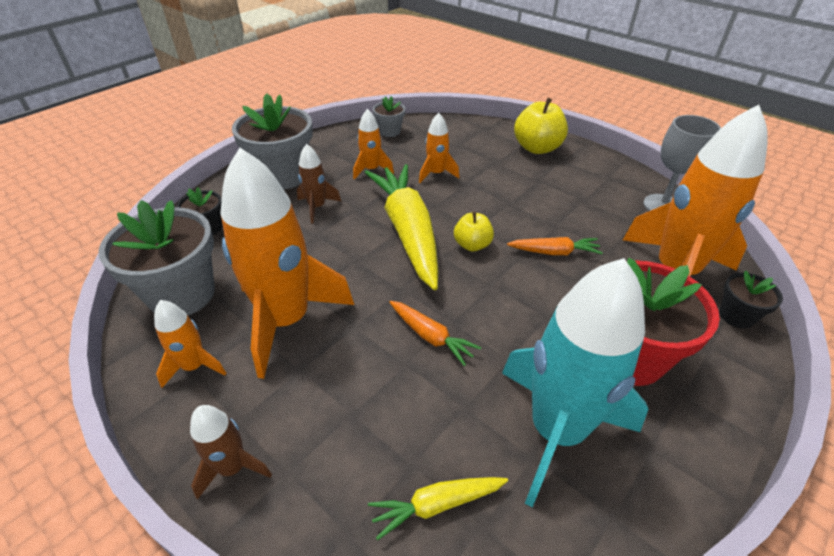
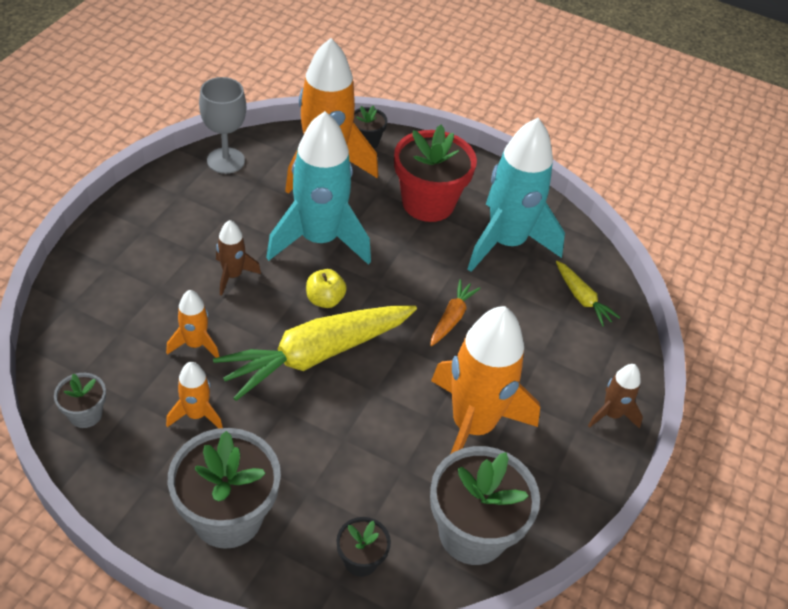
camera: 110 degrees left, 5 degrees up
(194, 366) = (546, 479): orange rocket -> none
(317, 207) = (292, 453): brown rocket -> brown rocket (232, 275)
(537, 148) = (119, 251): yellow apple -> none
(554, 252) = (319, 239): orange carrot -> turquoise rocket

